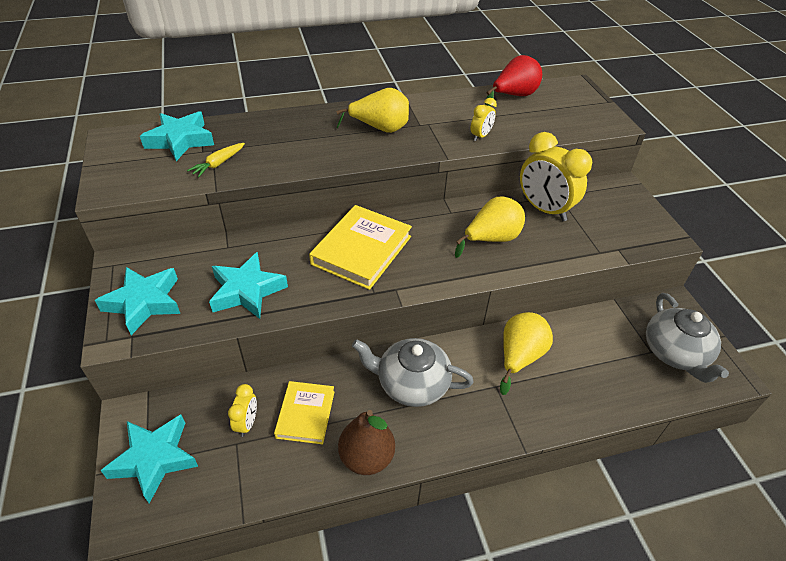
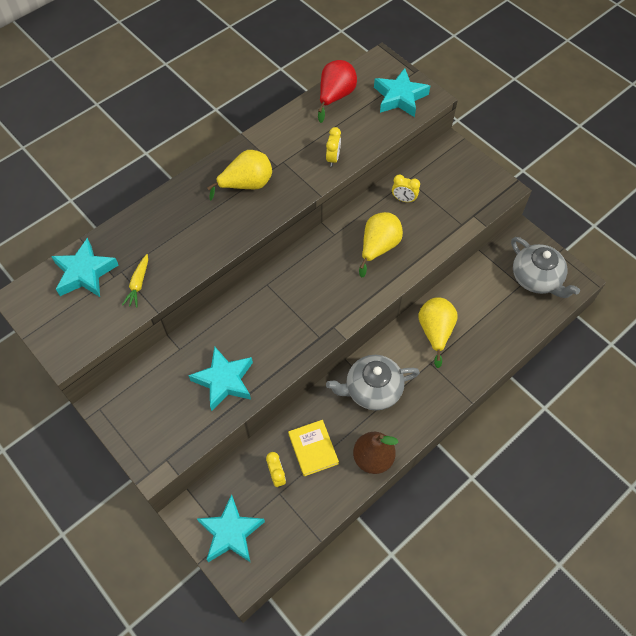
camera: 25 degrees left, 15 degrees up
(144, 302) = (153, 428): turquoise star -> turquoise star (400, 97)
(361, 250) = (287, 303): yellow book -> none
(544, 209) = (403, 199): yellow clock -> yellow clock, size x0.48

